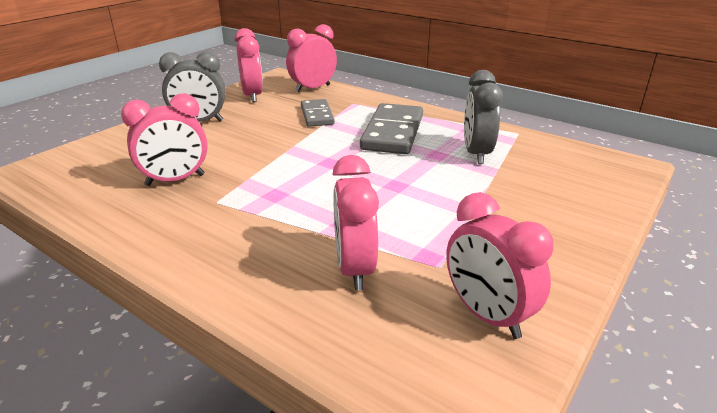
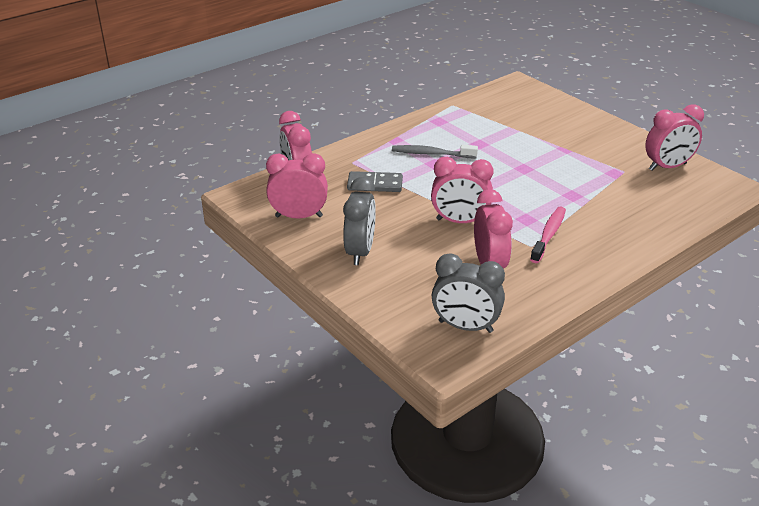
camera: 75 degrees left, 5 degrees up
(241, 211) = (549, 234): none -> pink toothbrush
(354, 269) = (625, 198): pink clock -> pink clock (460, 221)
(393, 132) = (431, 154): grey domino -> grey toothbrush
(476, 153) = (483, 128): grey clock -> grey clock (465, 327)

